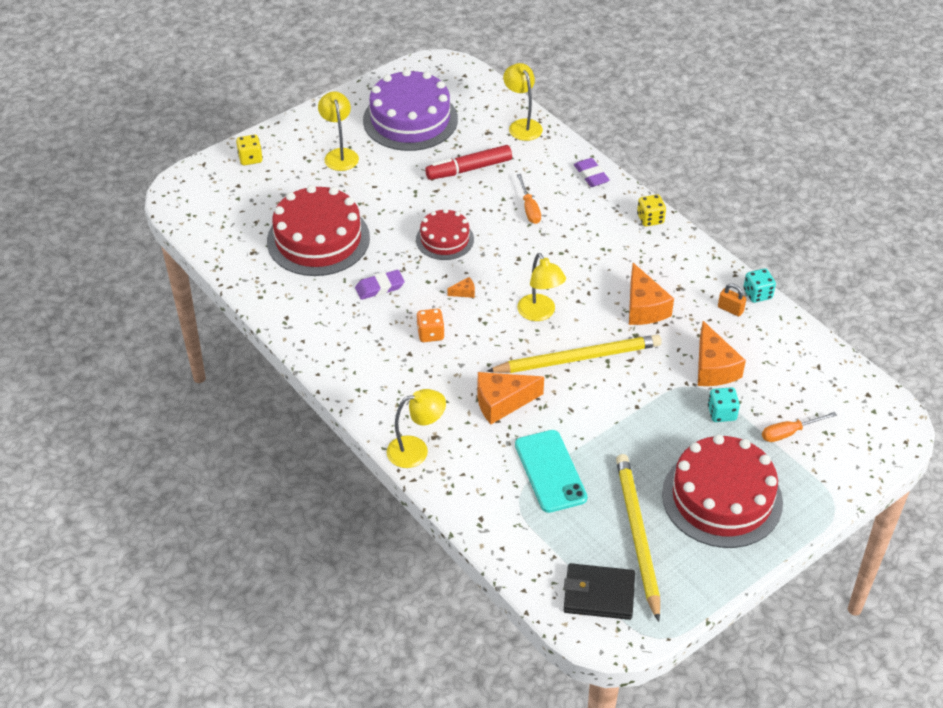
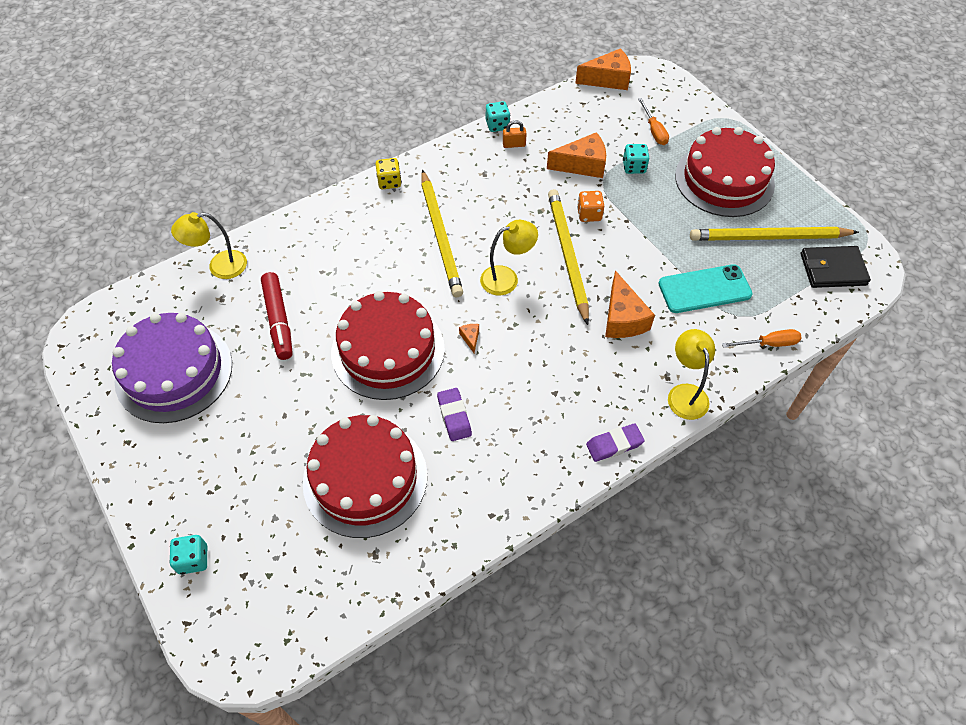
camera: 85 degrees left, 10 degrees up
(250, 158) = (193, 559): yellow dice -> turquoise dice
(340, 155) = (216, 450): yellow lamp -> none
(430, 334) = (528, 372): orange dice -> orange dice (589, 214)
(444, 239) = (388, 350): red cake -> red cake, size x1.77
(529, 208) = (354, 273): orange screwdriver -> orange screwdriver (768, 344)
(586, 262) = (440, 235): none -> yellow pencil
(591, 175) = (316, 218): purple eraser -> purple eraser (614, 444)
(599, 594) = (833, 269): black wallet -> black wallet turned 75 degrees clockwise
(644, 307) = (506, 201): orange cheese -> orange cheese (608, 79)
(730, 309) = (514, 144): orange padlock -> orange padlock turned 45 degrees clockwise

